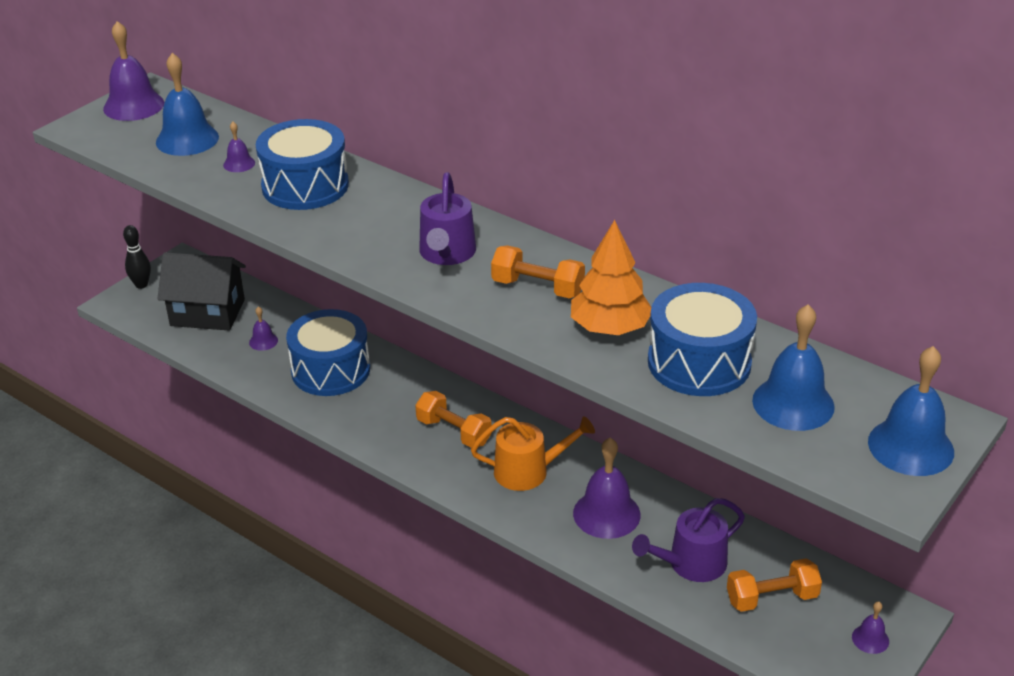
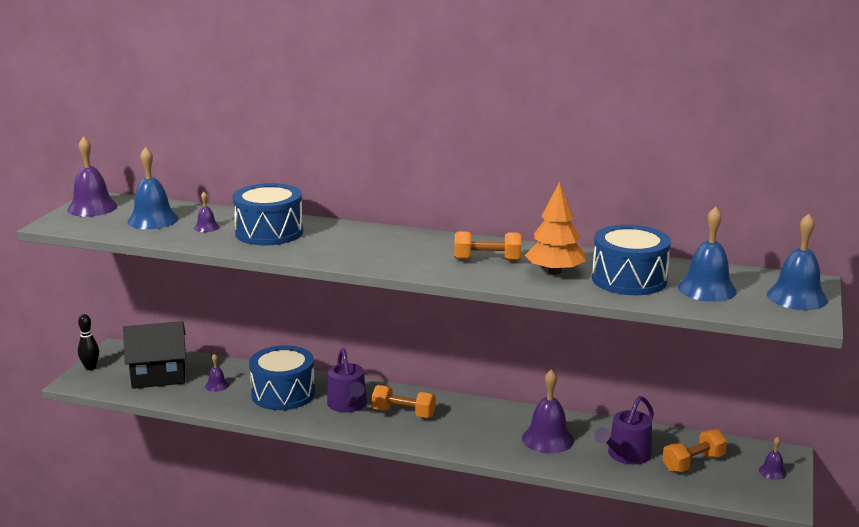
camera: 20 degrees left, 15 degrees down
(447, 253) = (407, 252): purple watering can -> purple watering can (348, 405)
(528, 471) = (474, 425): orange watering can -> none

